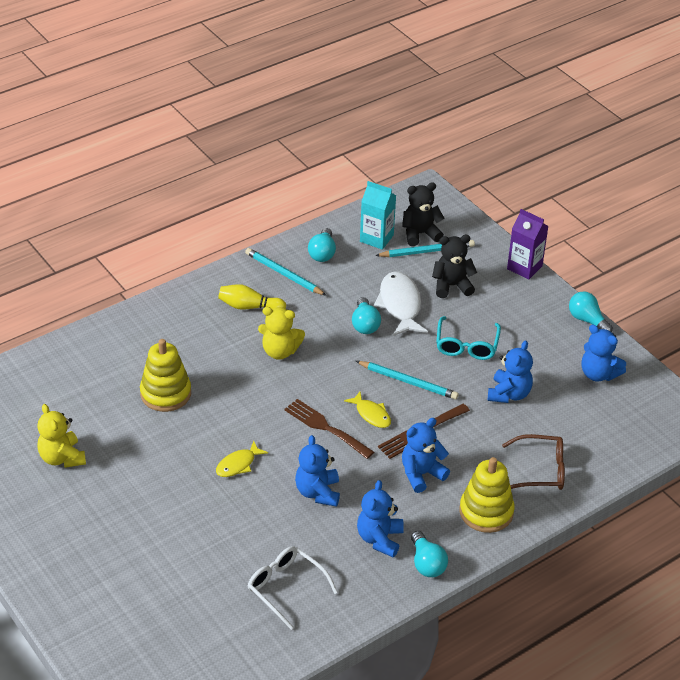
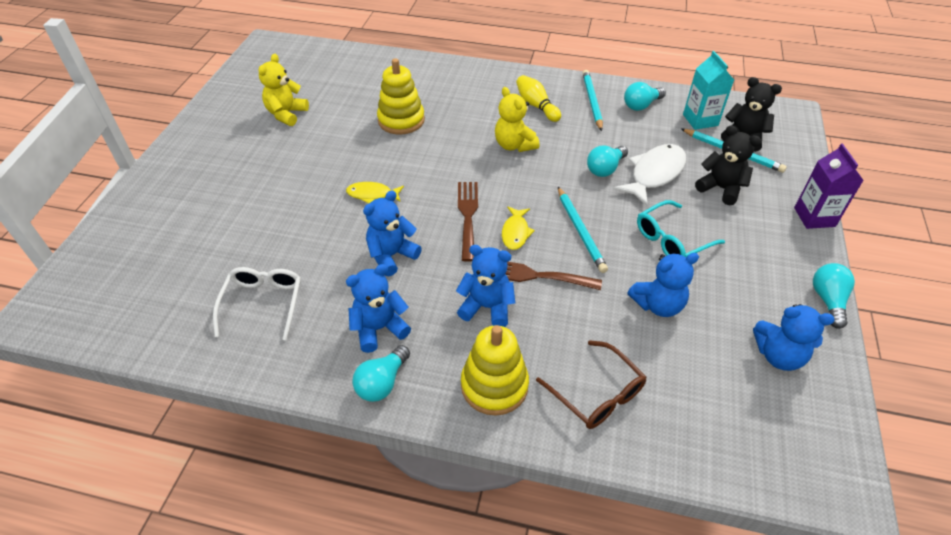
camera: 50 degrees right, 5 degrees up
(598, 374) = (778, 355): blue teddy bear -> blue teddy bear turned 75 degrees counterclockwise

